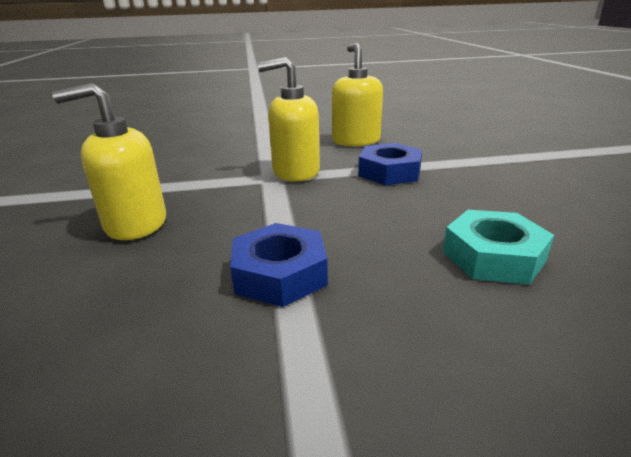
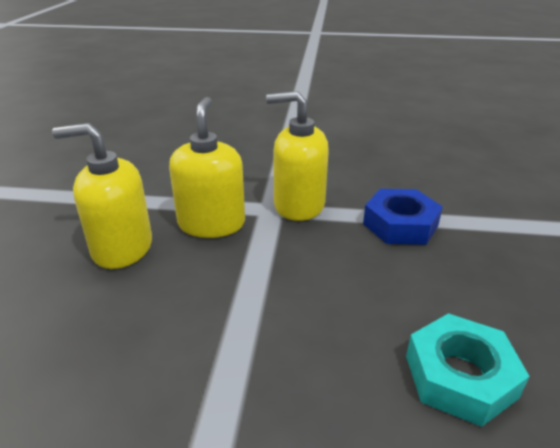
camera: 15 degrees right, 5 degrees up
(280, 274) = (228, 345): blue nut -> none
(356, 141) = (383, 168): yellow soap dispenser -> yellow soap dispenser (211, 223)

